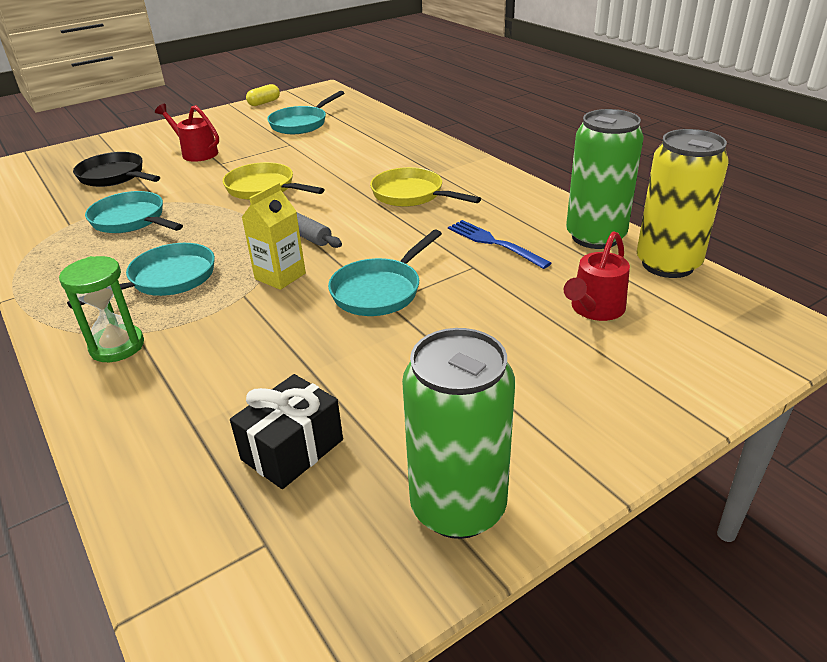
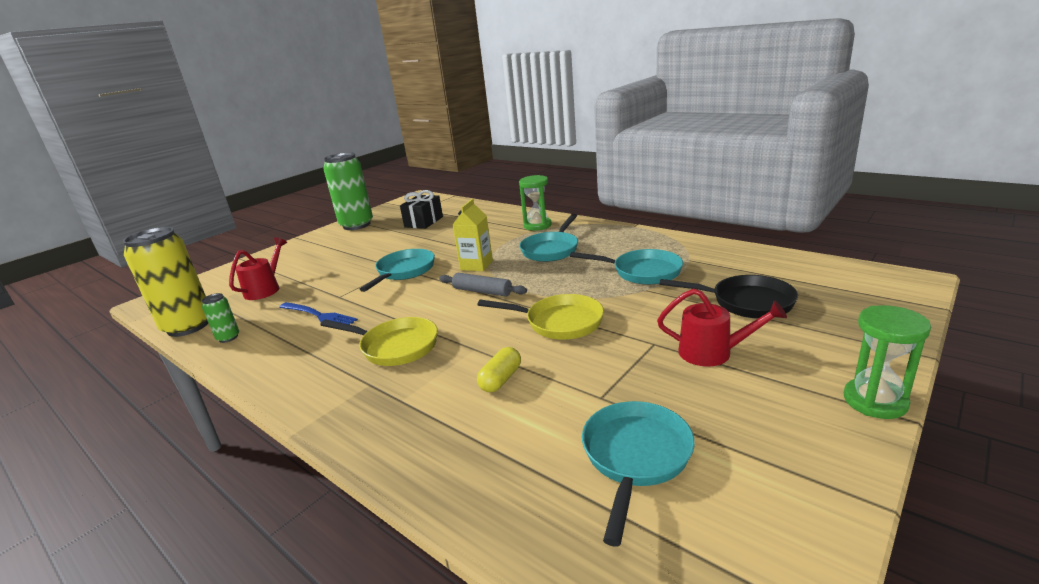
camera: 165 degrees right, 10 degrees down
(165, 125) = (875, 401): none -> green hourglass
(264, 103) = (812, 531): yellow capsule -> yellow capsule (501, 379)
(595, 237) = (228, 337): green can -> green can, size x0.44

